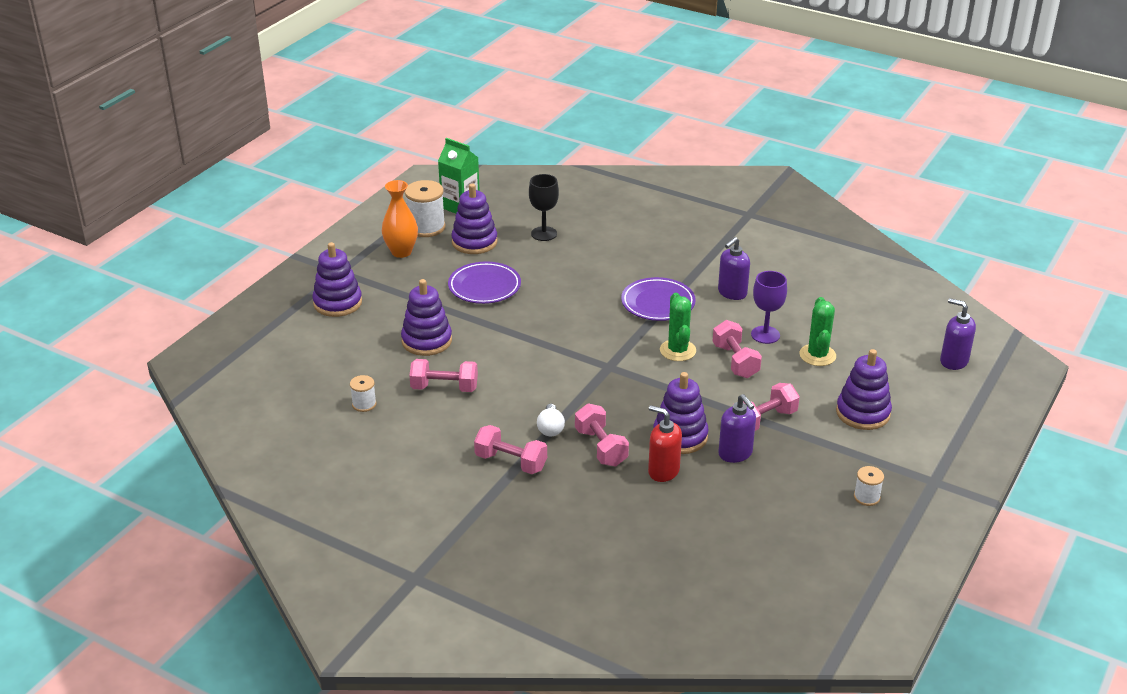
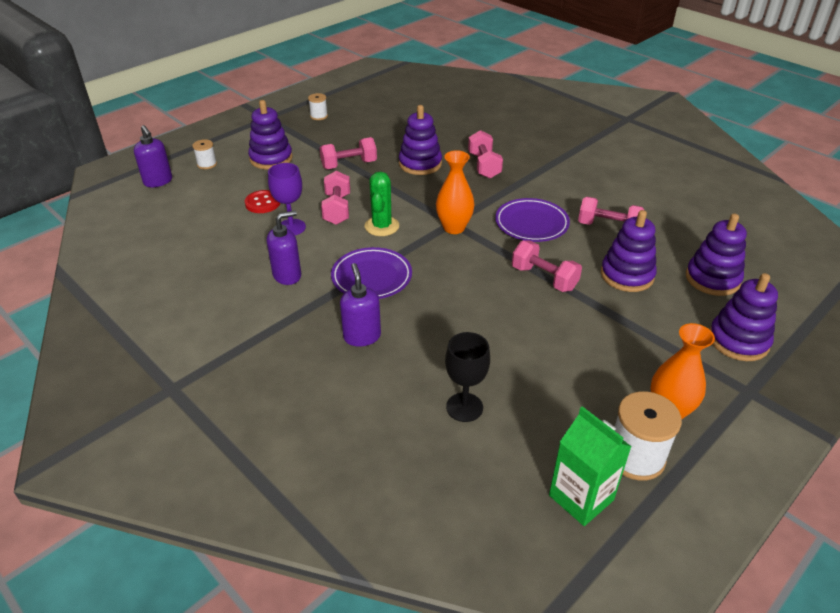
camera: 165 degrees left, 5 degrees up
(364, 404) = (682, 224): white spool -> white spool (207, 164)
(474, 242) = (564, 410): purple stacking toy -> purple stacking toy (712, 279)
(484, 286) = (558, 332): purple plate -> purple plate (531, 223)
(511, 462) = (556, 166): pink dumbbell -> pink dumbbell (544, 278)
(550, 428) = (519, 183): white light bulb -> none
(604, 361) = (454, 228): none -> orange vase
(663, 471) = (444, 146): red soap dispenser -> none
(735, 454) = (386, 148): purple soap dispenser -> purple soap dispenser (362, 336)
(817, 355) = (262, 203): green cactus -> red button

